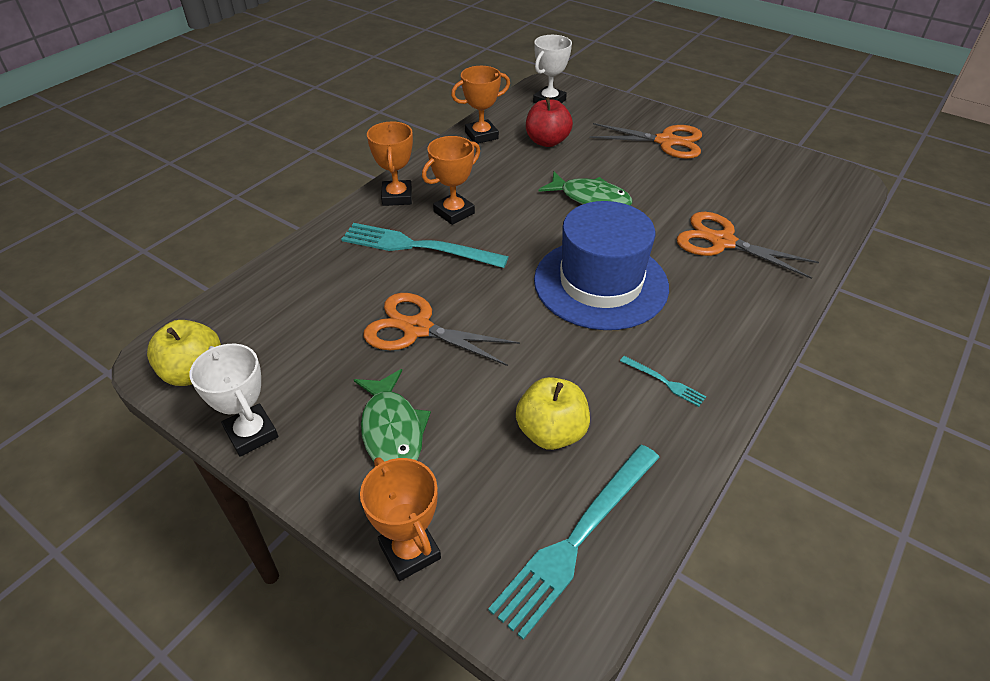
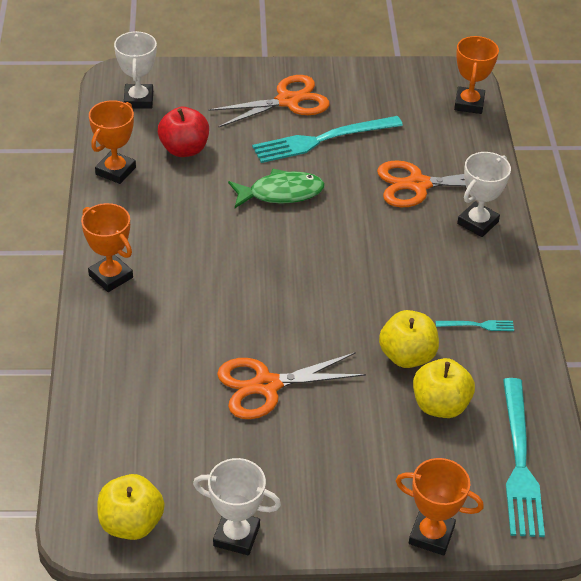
camera: 40 degrees left, 0 degrees up
(392, 430) = (334, 470): green fish -> none
(418, 246) = (186, 315): turquoise fork -> turquoise fork (322, 140)
(454, 212) = (180, 266): orange trophy -> orange trophy (469, 104)
(565, 371) = (407, 356): none -> yellow apple
(600, 283) = (364, 270): blue hat -> none
(753, 296) = (477, 223): none -> white trophy

